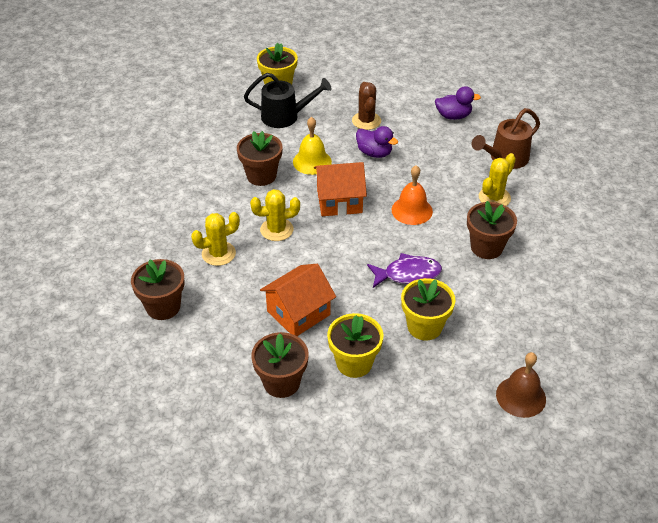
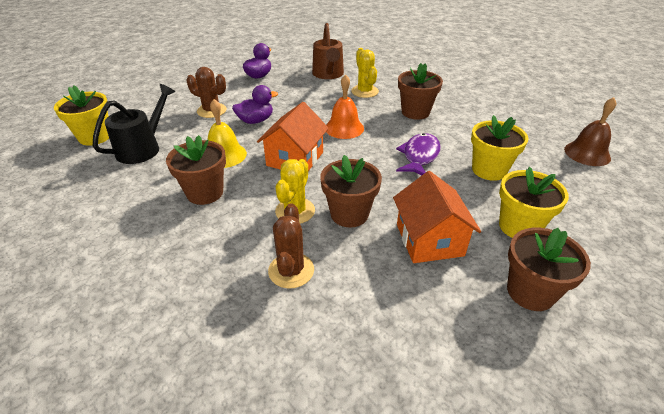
camera: 60 degrees left, 5 degrees down
(163, 307) = (343, 366): brown flower pot -> brown flower pot (349, 214)
(218, 253) = (291, 270): yellow cactus -> brown cactus

